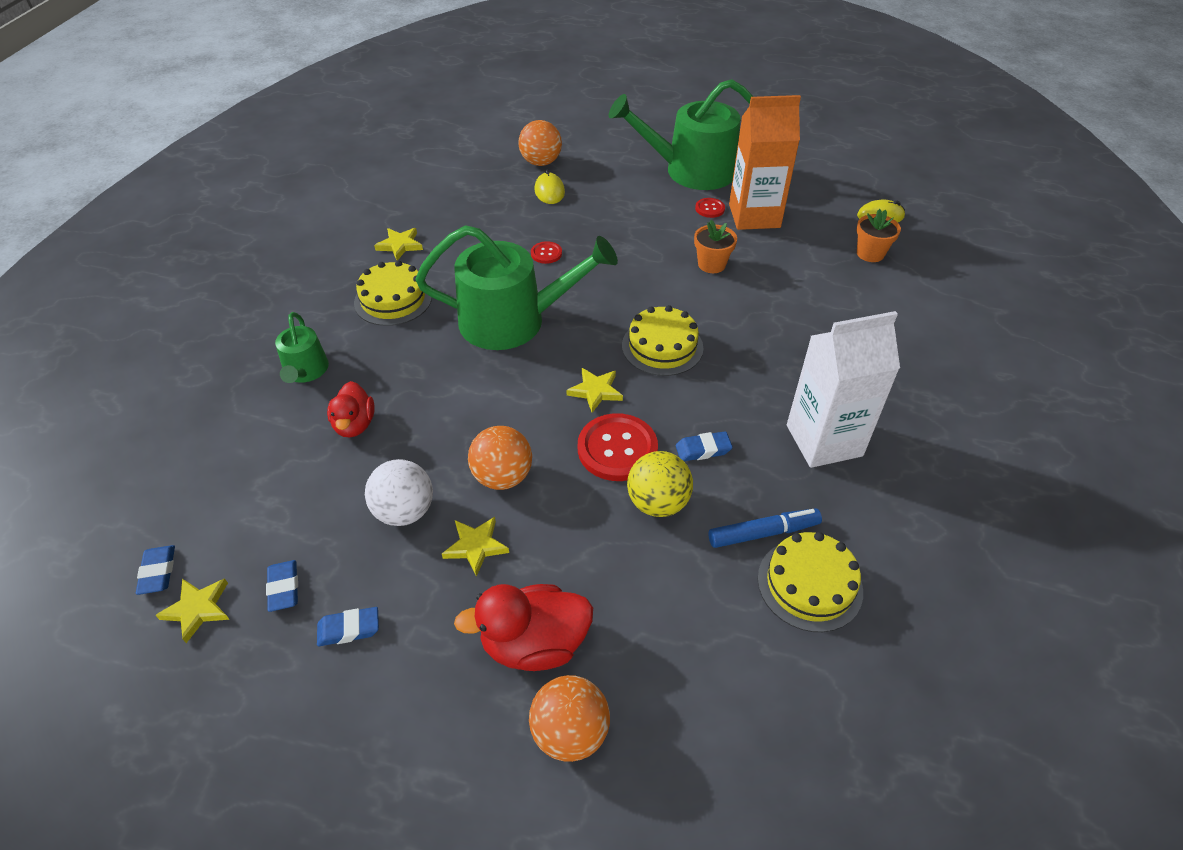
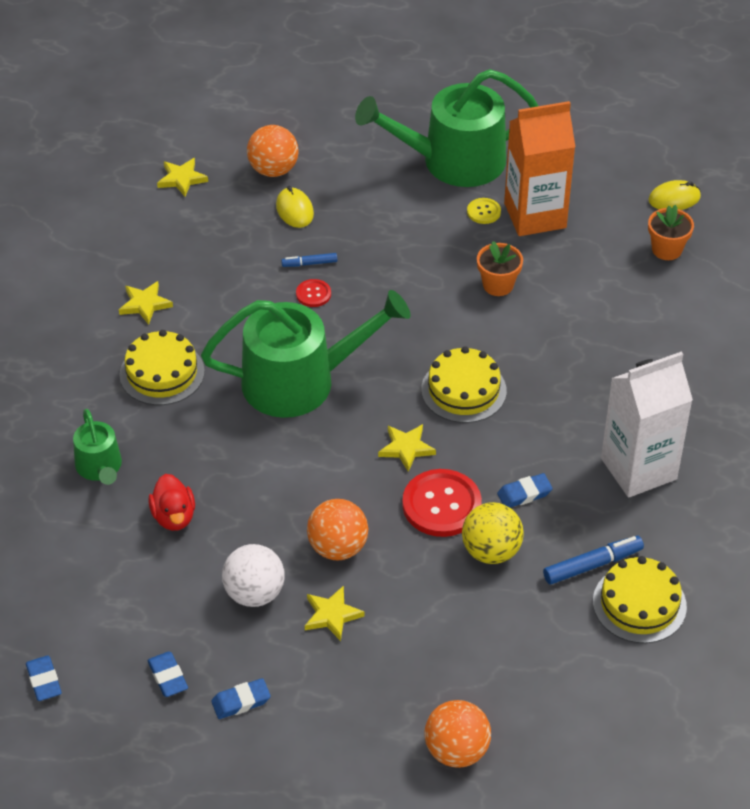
camera: 10 degrees left, 0 degrees up
(198, 609) = (97, 706): yellow star -> yellow star (182, 179)
(534, 644) = (408, 688): red duck -> none
(550, 230) = (309, 263): none -> blue marker
(710, 209) = (483, 212): red button -> yellow button

